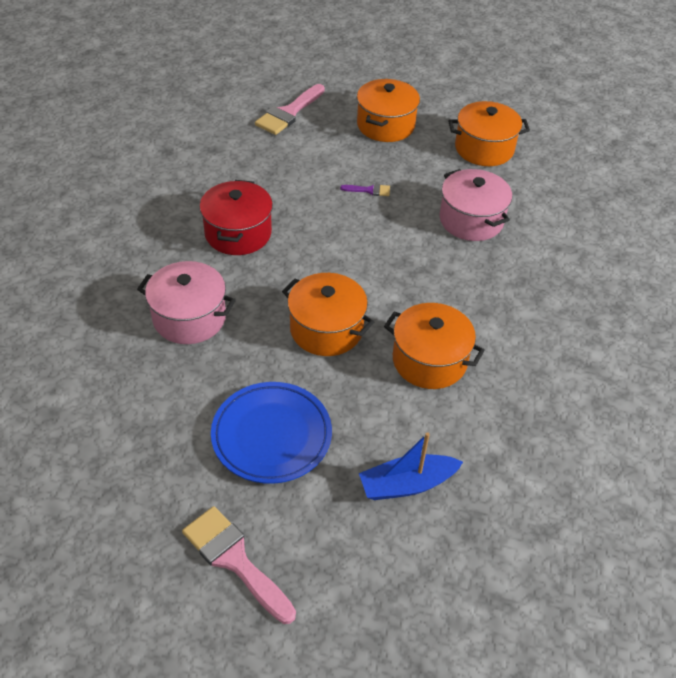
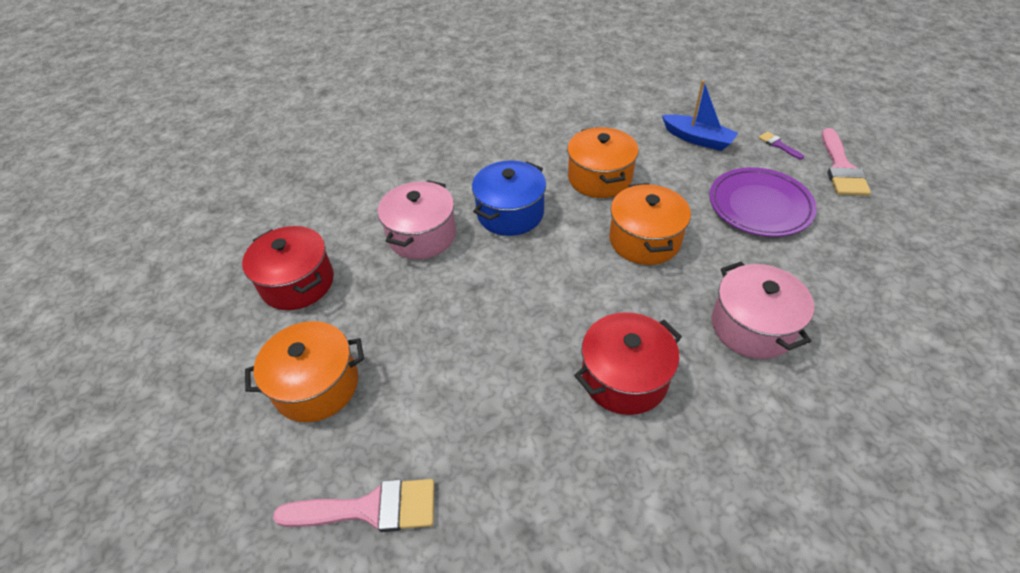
camera: 125 degrees left, 0 degrees up
(271, 436) = (759, 206): blue plate -> purple plate
(369, 190) = (450, 324): purple brush -> purple brush (778, 145)
(444, 277) = (510, 213): none -> blue pot
(484, 148) = (297, 283): orange pot -> red pot

